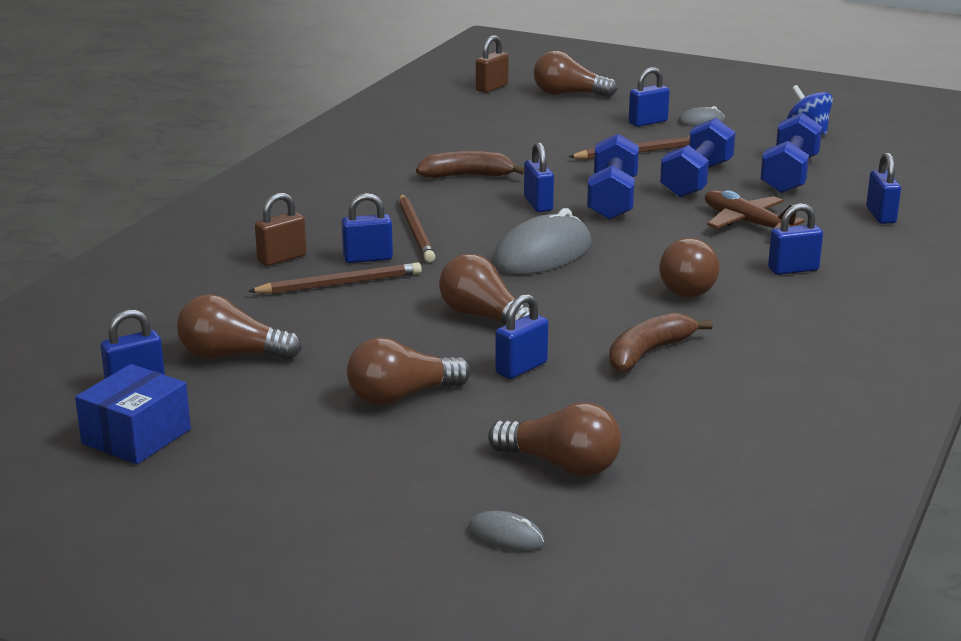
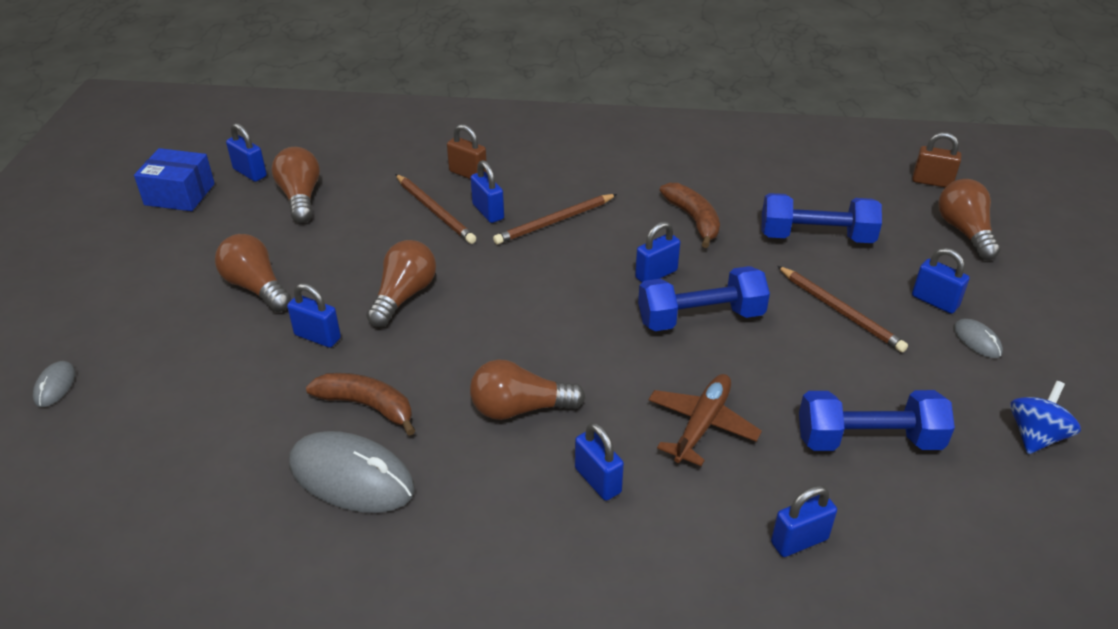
camera: 70 degrees right, 15 degrees up
(542, 254) = (544, 300): grey mouse -> grey mouse (351, 476)
(561, 464) = (161, 393): brown light bulb -> none
(696, 180) = (795, 367): blue dumbbell -> blue dumbbell (816, 237)

